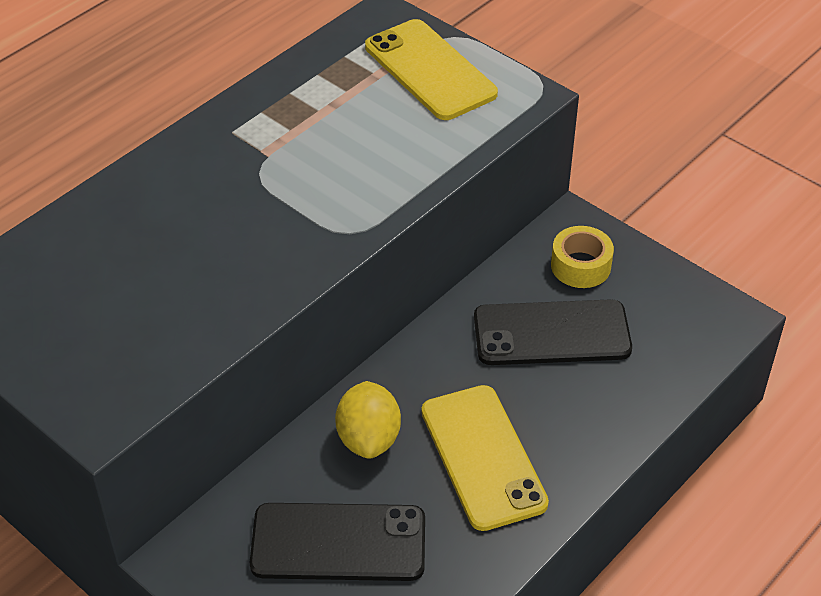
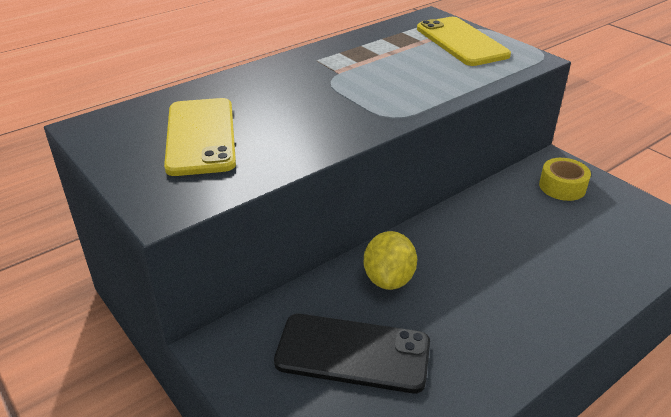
camera: 10 degrees right, 10 degrees down
(483, 457) = (482, 304): yellow phone -> yellow phone (201, 136)
(552, 334) = (540, 226): black phone -> none

